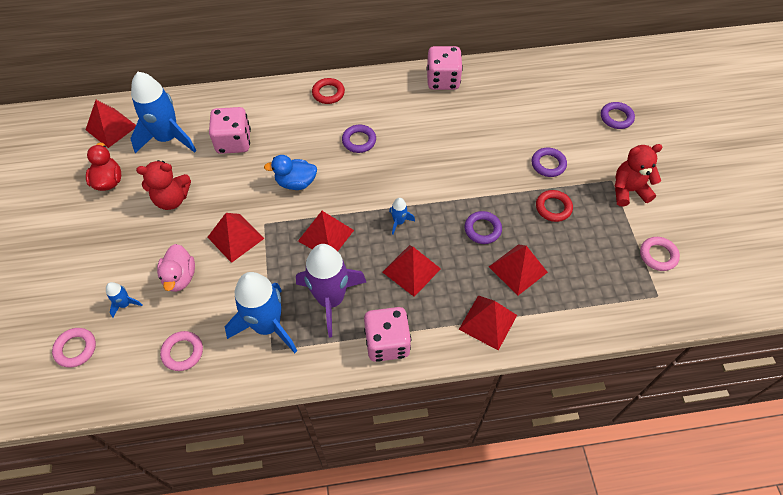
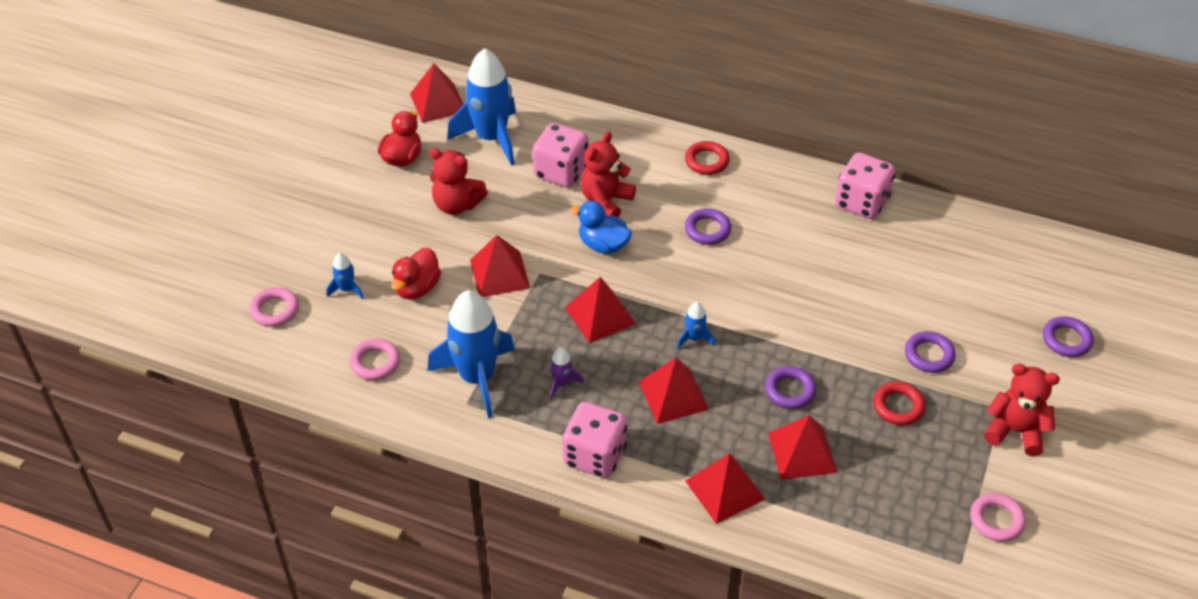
camera: 30 degrees right, 10 degrees down
(180, 277) = (417, 288): pink duck -> red duck
(278, 150) = (606, 201): none -> red teddy bear
(331, 299) = (561, 383): purple rocket -> purple rocket, size x0.43

